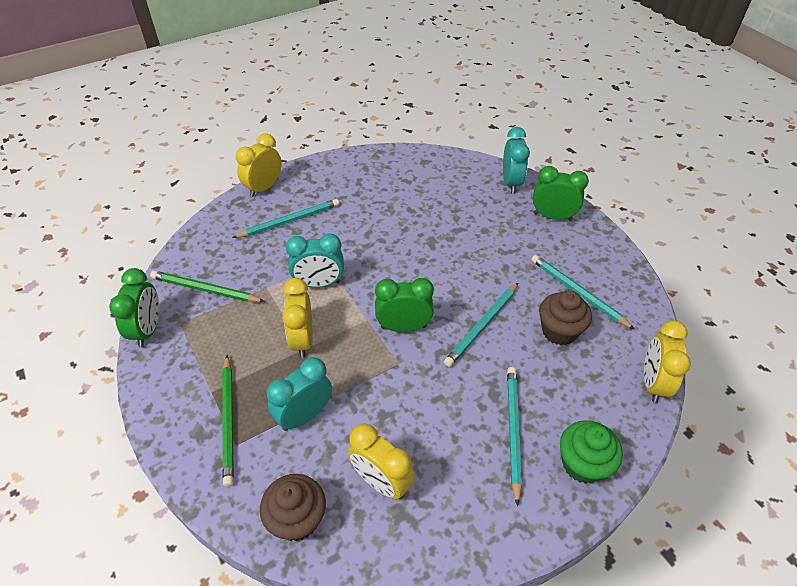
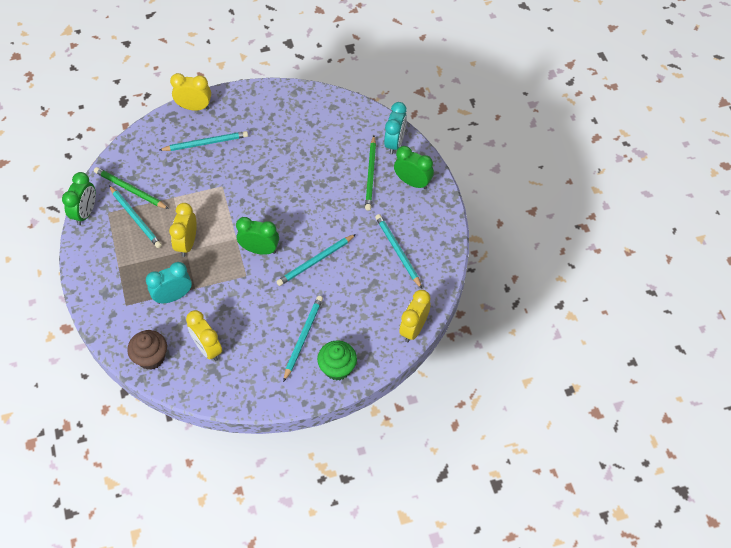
camera: 15 degrees right, 10 degrees up
(221, 322) = (136, 218): none -> turquoise pencil
(229, 420) = (125, 288): green pencil -> green pencil (371, 175)
(264, 188) = (194, 107): yellow clock -> yellow clock turned 45 degrees clockwise
(319, 284) = (211, 202): turquoise clock -> none
(559, 331) = (368, 277): brown cupcake -> none

